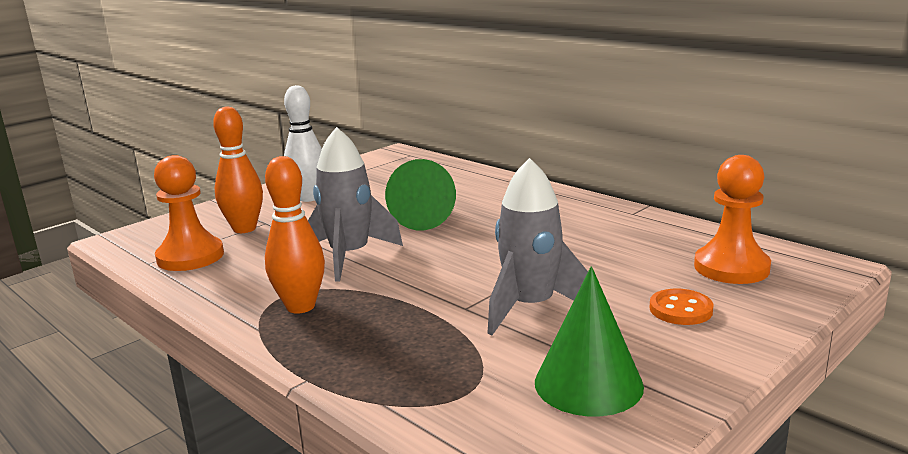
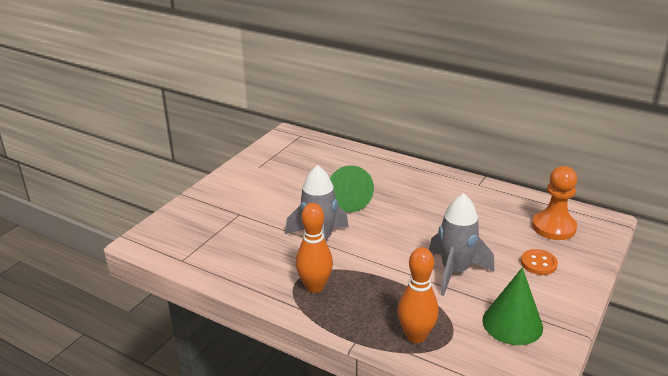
camera: 15 degrees left, 10 degrees up
(190, 257) = (208, 252): orange pawn -> none
(244, 229) = (228, 221): orange bowling pin -> orange bowling pin (416, 336)
(309, 198) = (254, 187): white bowling pin -> none

